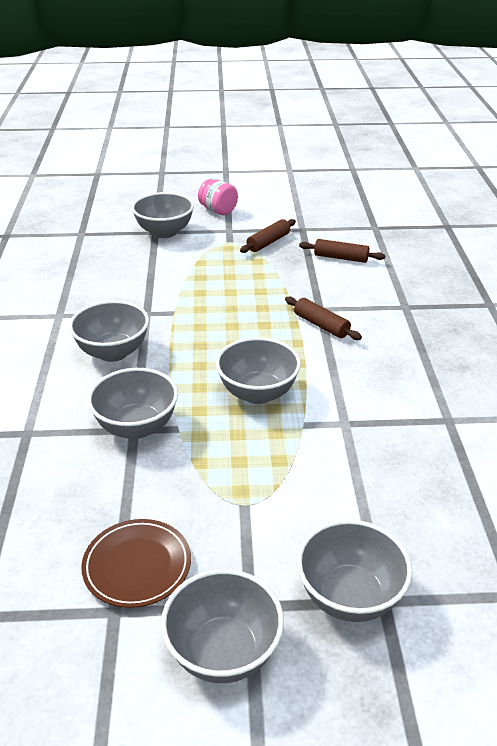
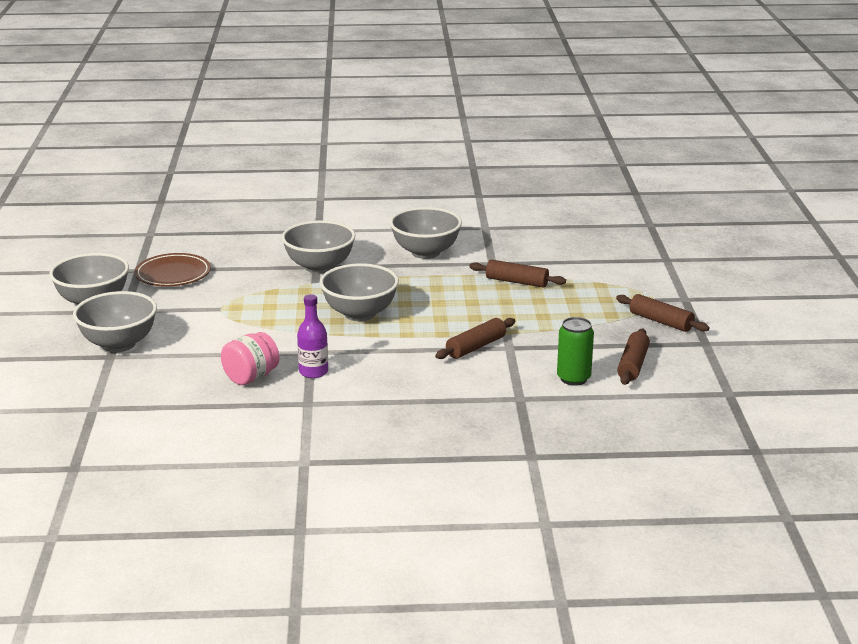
camera: 90 degrees right, 10 degrees down
(164, 232) = (668, 264): grey bowl -> none
(190, 301) = (516, 282): none -> brown rolling pin
(218, 211) = (738, 292): pink jar -> pink jar (251, 377)
(367, 282) = (573, 378): none -> green can
(387, 419) = (313, 372): none -> purple bottle

